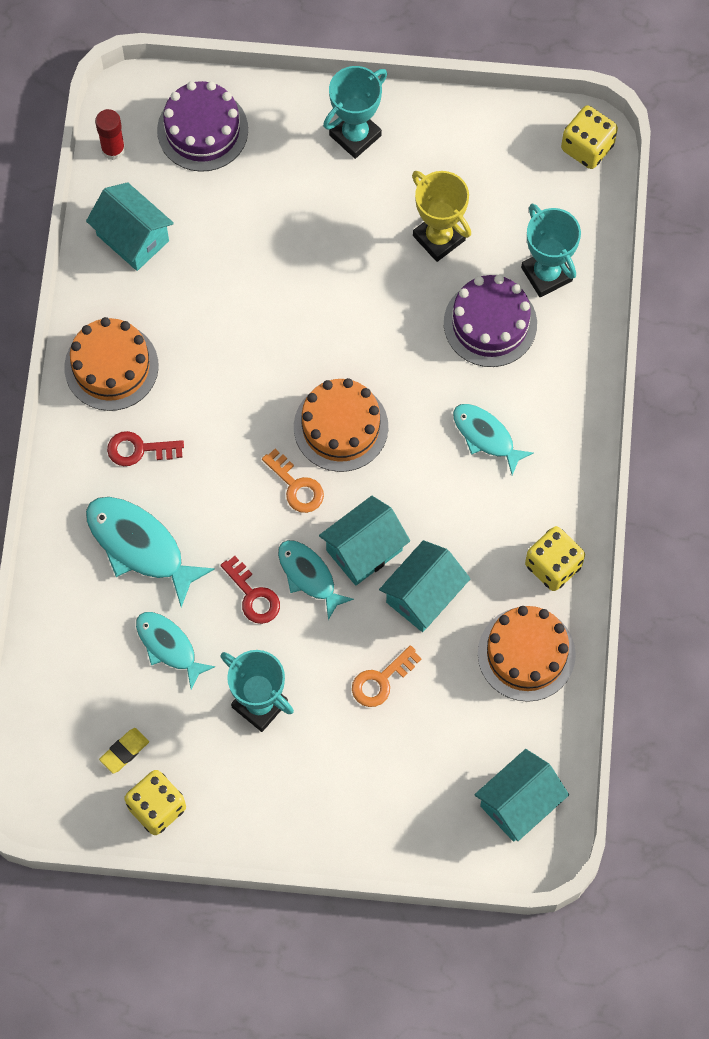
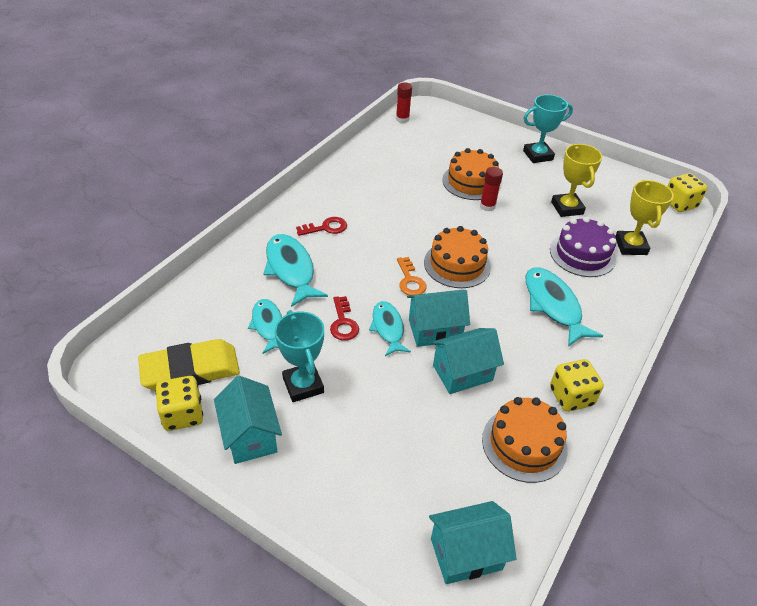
camera: 25 degrees right, 25 degrees down
(111, 366) = (338, 190): orange cake -> orange cake (471, 182)
(124, 751) = (190, 370): yellow eraser -> yellow eraser, size x2.33
(133, 238) = (388, 150): turquoise house -> turquoise house (250, 436)
(139, 449) = (326, 228): red key -> red key turned 135 degrees clockwise
(202, 130) = (454, 128): purple cake -> none
(331, 291) = (487, 206): none -> red glue stick
(381, 680) = (400, 410): orange key -> none
(486, 436) = (553, 305): turquoise fish -> turquoise fish, size x1.55
(546, 274) = (630, 246): turquoise trophy -> yellow trophy

